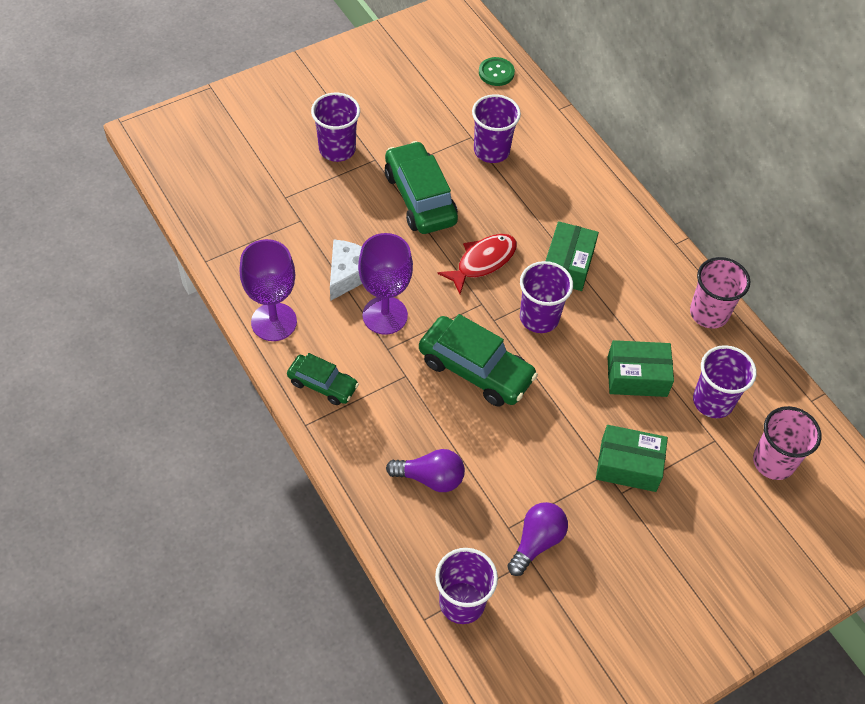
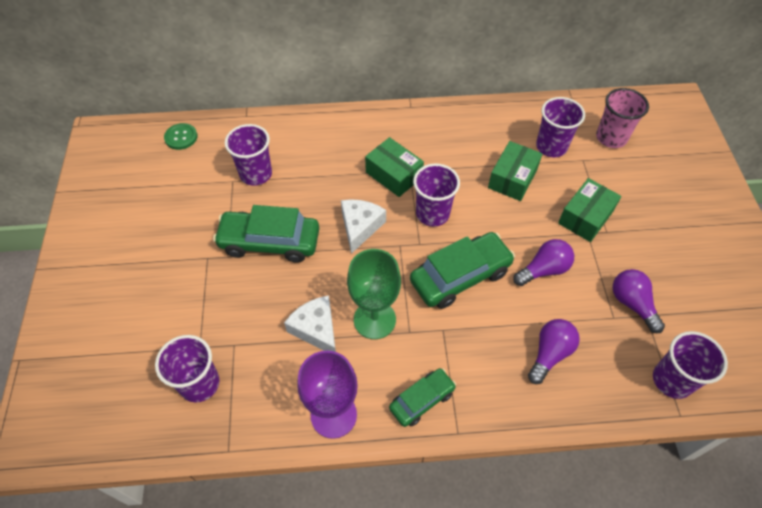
camera: 60 degrees left, 0 degrees up
(337, 149) = (175, 282): purple cup -> purple cup (199, 383)
(385, 315) = (374, 319): purple goblet -> green goblet
(483, 262) = (360, 227): red fish -> white cheese
(530, 443) = (543, 270): none -> purple light bulb
(709, 313) = (478, 116): pink cup -> none

